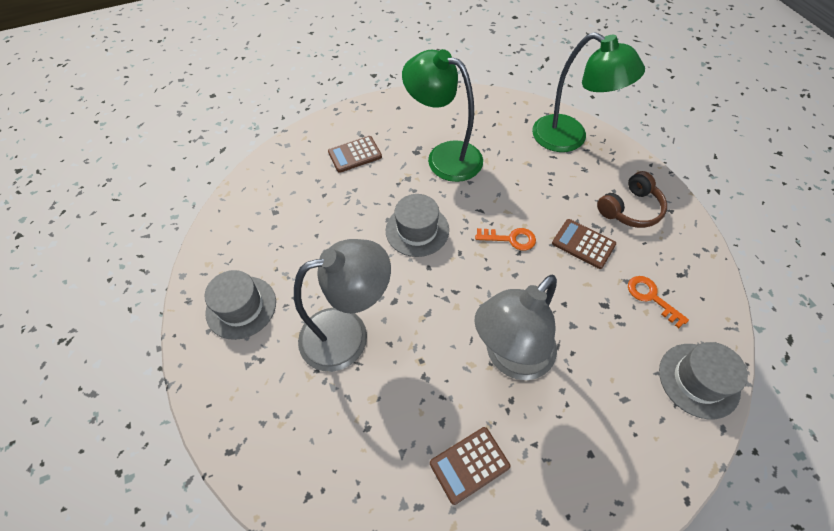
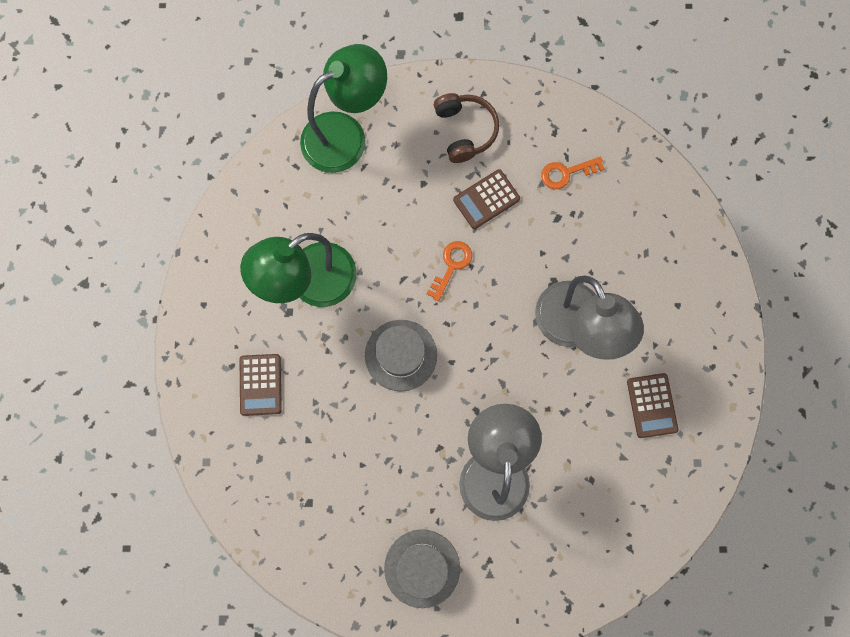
camera: 70 degrees left, 20 degrees up
(698, 380) = (652, 184): grey hat -> none

